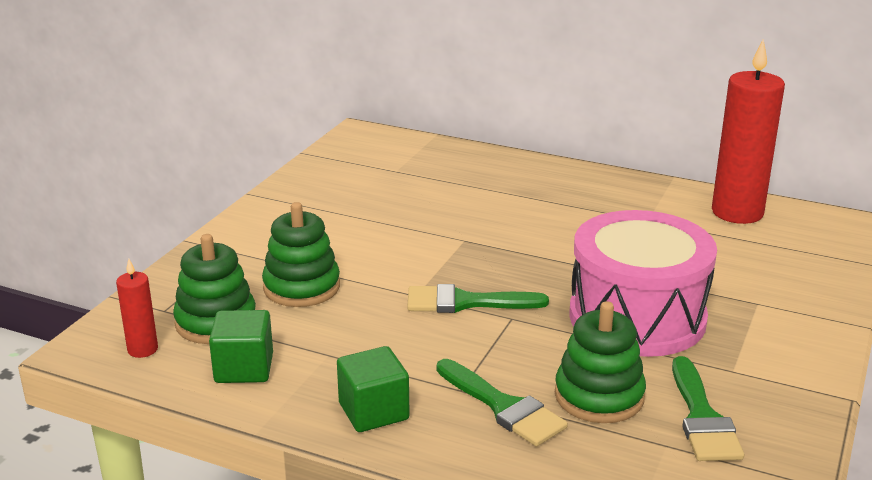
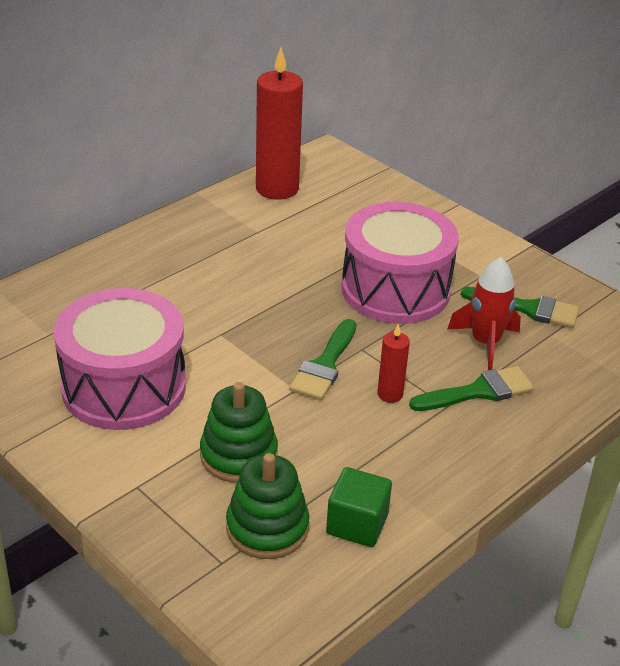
camera: 70 degrees left, 10 degrees up
(142, 349) = (288, 591): red candle -> red candle (390, 394)
(354, 216) = (124, 387): none -> pink drum
(373, 411) = (456, 460): green cube -> none
(599, 396) = (485, 343): green stacking toy -> red rocket

